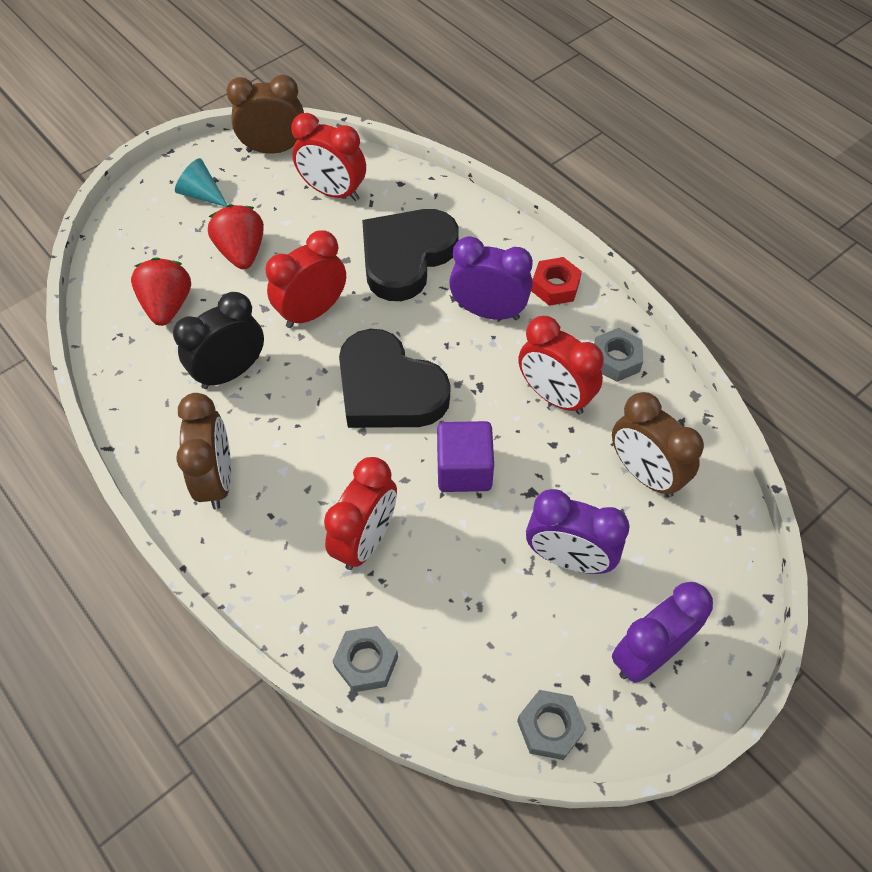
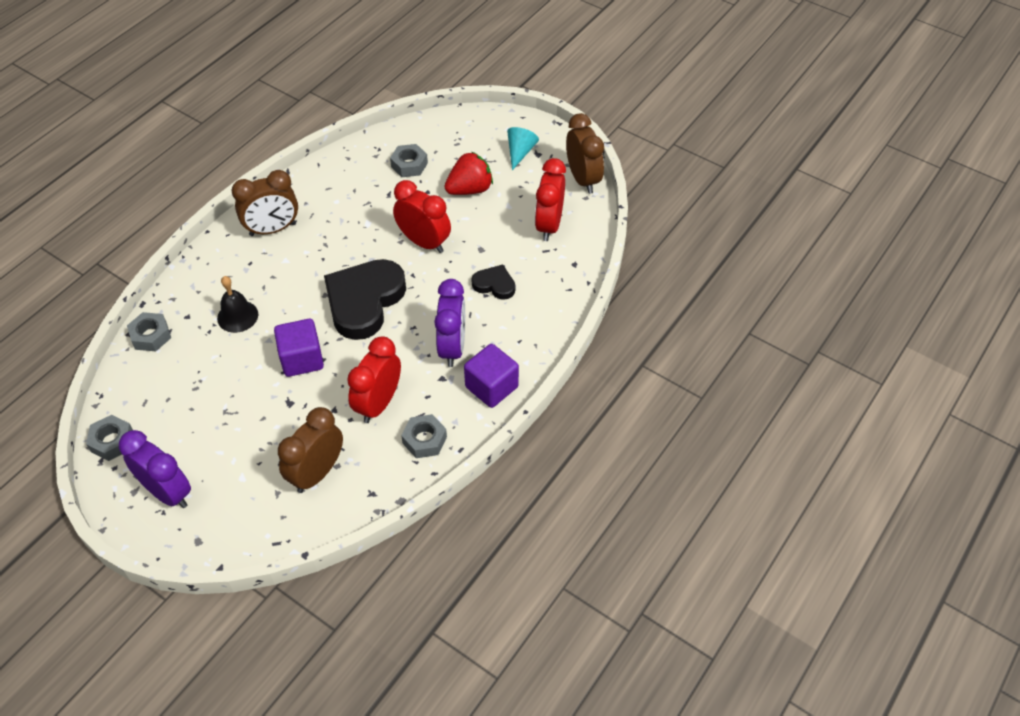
camera: 75 degrees right, 5 degrees down
(168, 306) = (409, 165): red strawberry -> grey nut
(231, 372) = (360, 213): black clock -> none
(366, 540) = (237, 316): red clock -> black bell
(406, 257) = (494, 284): black heart -> black heart, size x0.49
(555, 286) = (491, 387): red nut -> purple cube
(568, 558) = (237, 434): purple clock -> none

